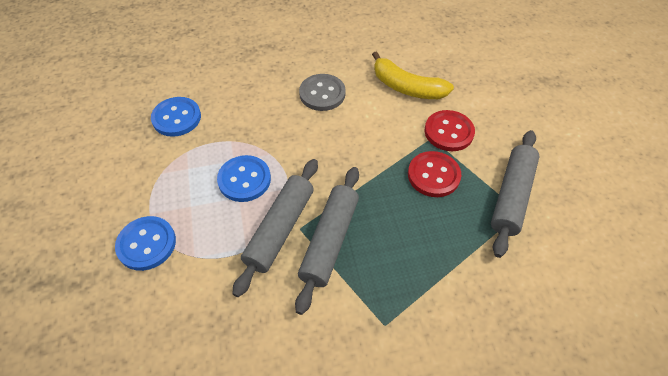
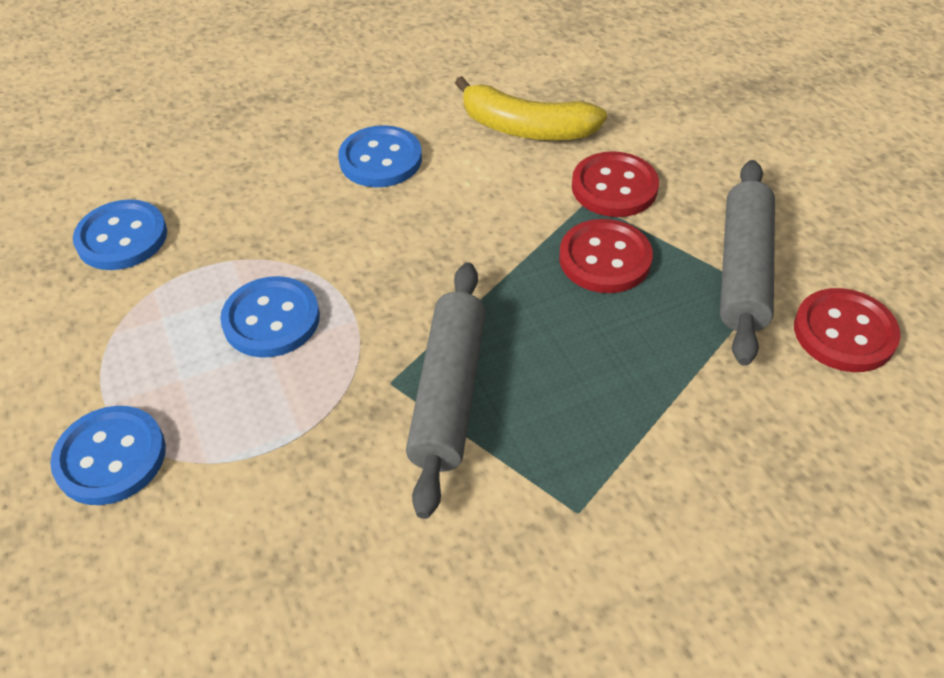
camera: 10 degrees left, 5 degrees down
(280, 229) = (355, 389): grey rolling pin -> none
(322, 94) = (380, 159): grey button -> blue button
(562, 246) = (844, 332): none -> red button

